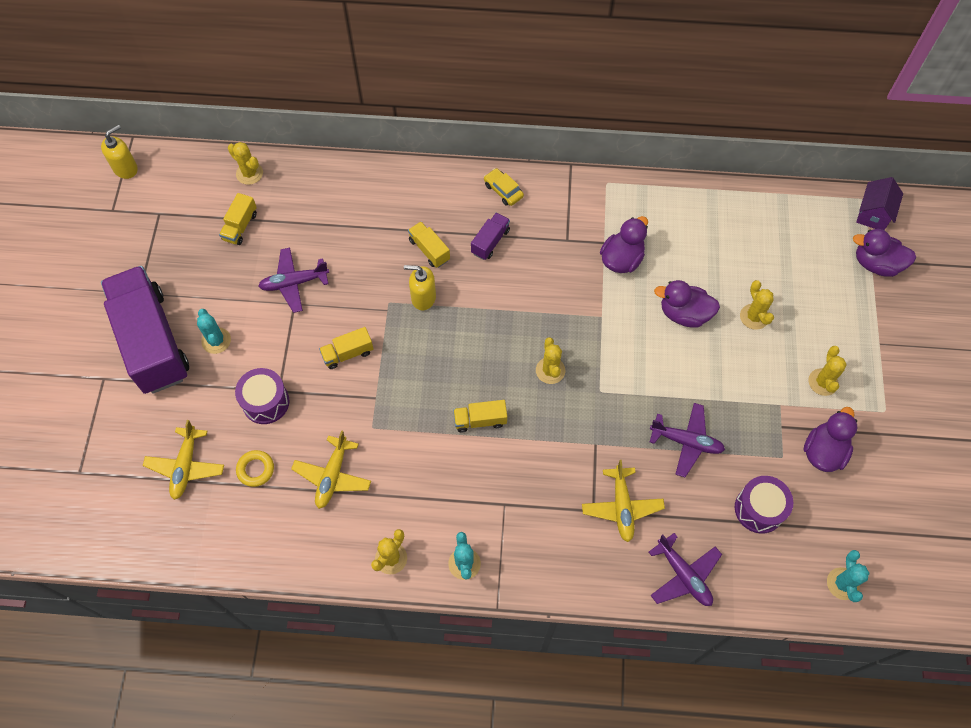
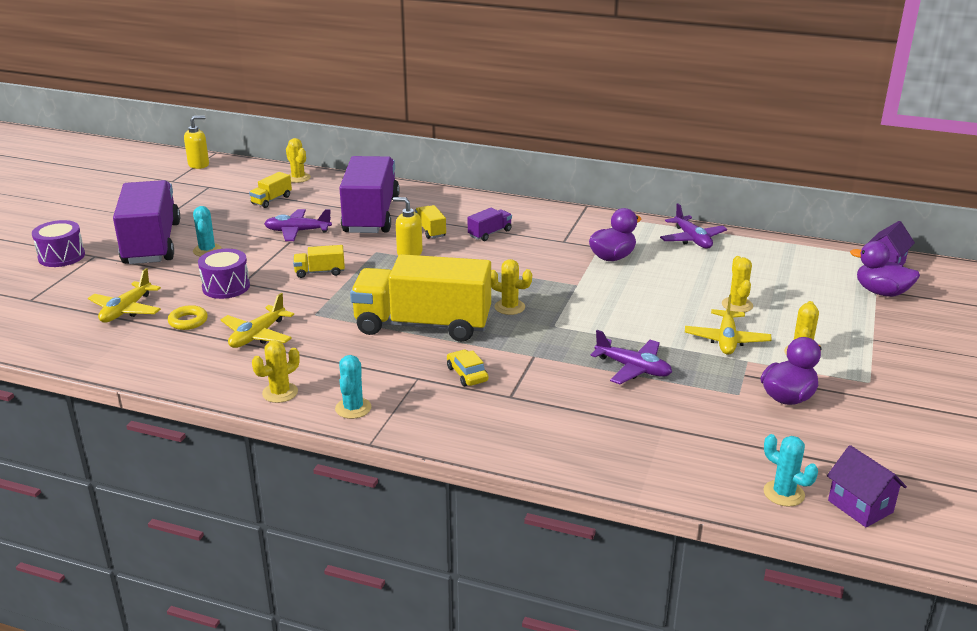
camera: 15 degrees right, 35 degrees down
(358, 234) = (371, 215): none -> purple truck
(480, 420) = (423, 325): yellow truck -> yellow truck, size x2.45
(503, 190) = (516, 210): yellow car -> yellow car (467, 374)
(550, 370) = (509, 307): yellow cactus -> yellow cactus turned 75 degrees counterclockwise
(621, 507) = (542, 399): yellow plane -> yellow plane (726, 340)
(683, 575) = (591, 455): purple plane -> purple plane (692, 239)
(684, 314) = (663, 294): purple duck -> none
(759, 509) = (698, 424): purple drum -> purple drum (61, 256)
(842, 583) = (783, 493): turquoise cactus -> turquoise cactus turned 60 degrees counterclockwise
(901, 584) = (860, 506): none -> purple house

